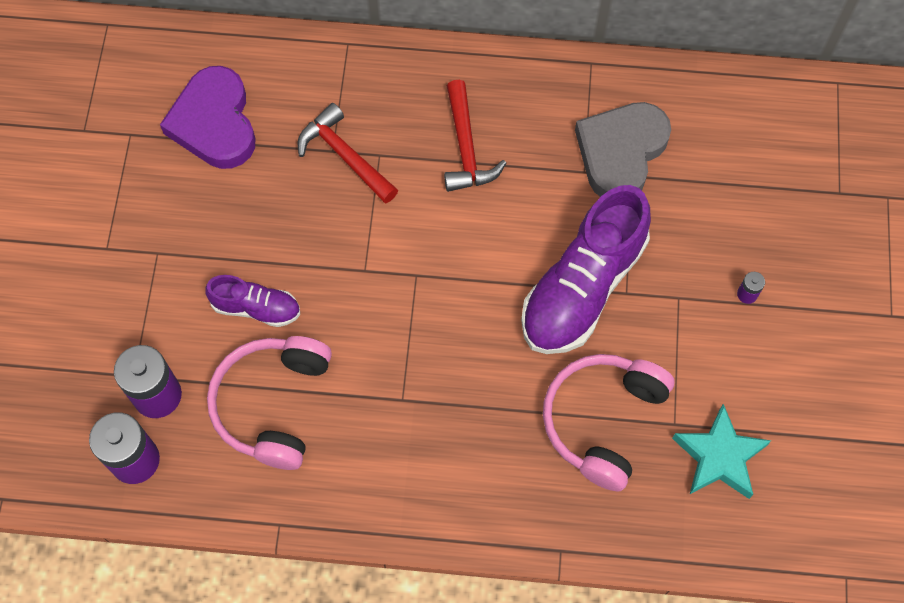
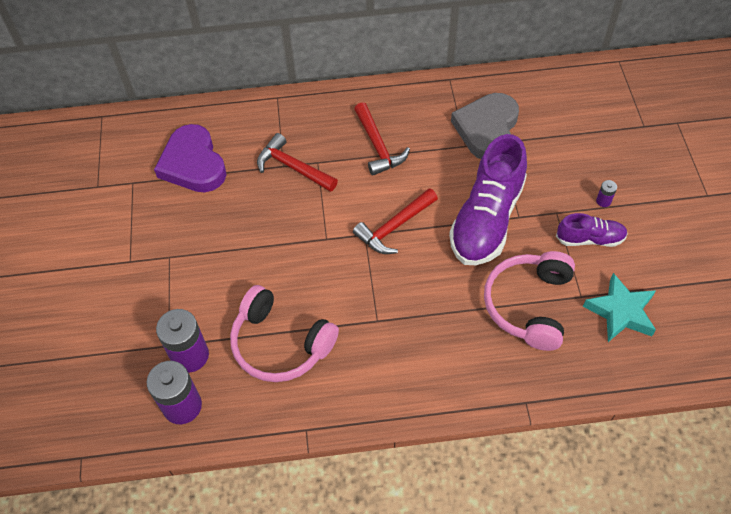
camera: 10 degrees left, 10 degrees down
(256, 308) = (252, 279): purple shoe -> purple shoe (590, 239)
(273, 404) = (280, 344): pink headphones -> pink headphones turned 60 degrees counterclockwise
(457, 273) = (394, 227): none -> red hammer

